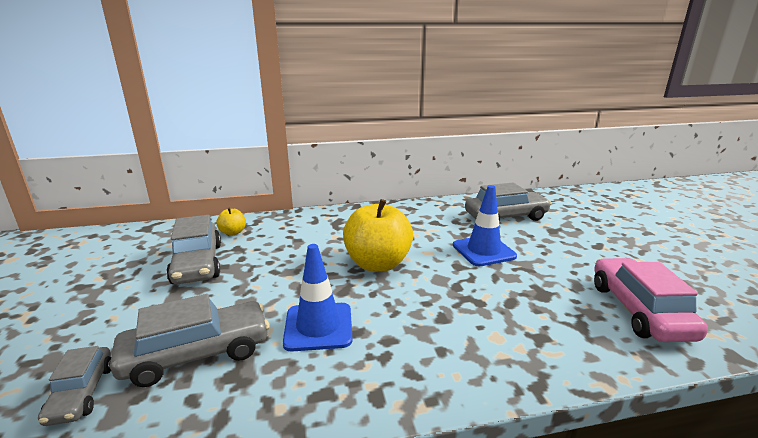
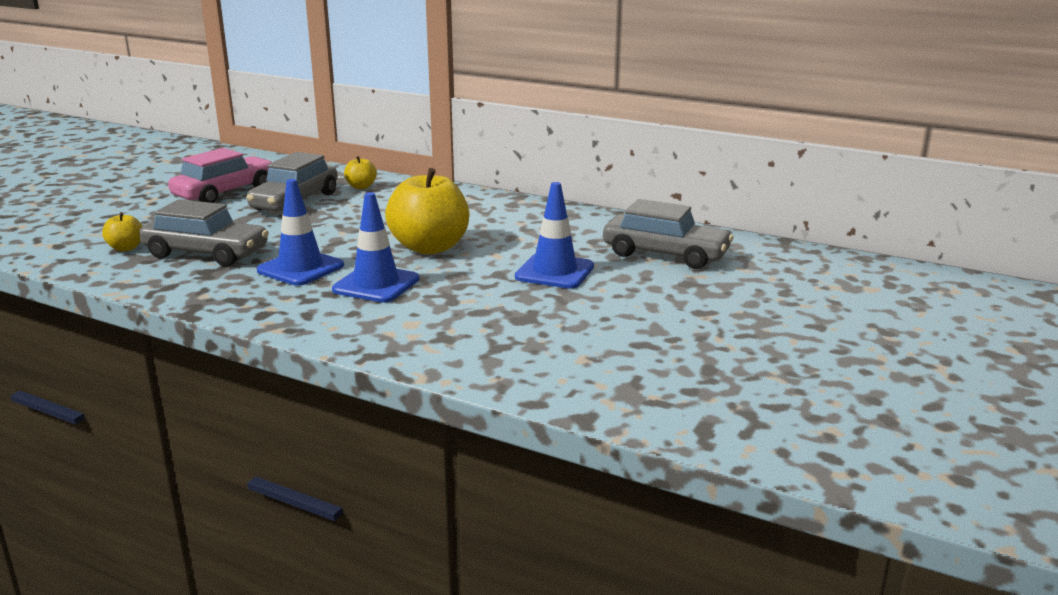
camera: 40 degrees right, 0 degrees up
(81, 393) = (126, 248): grey car -> yellow apple
(405, 313) = (376, 284): none -> blue traffic cone
(639, 310) = (586, 362): pink car -> pink car (225, 192)

